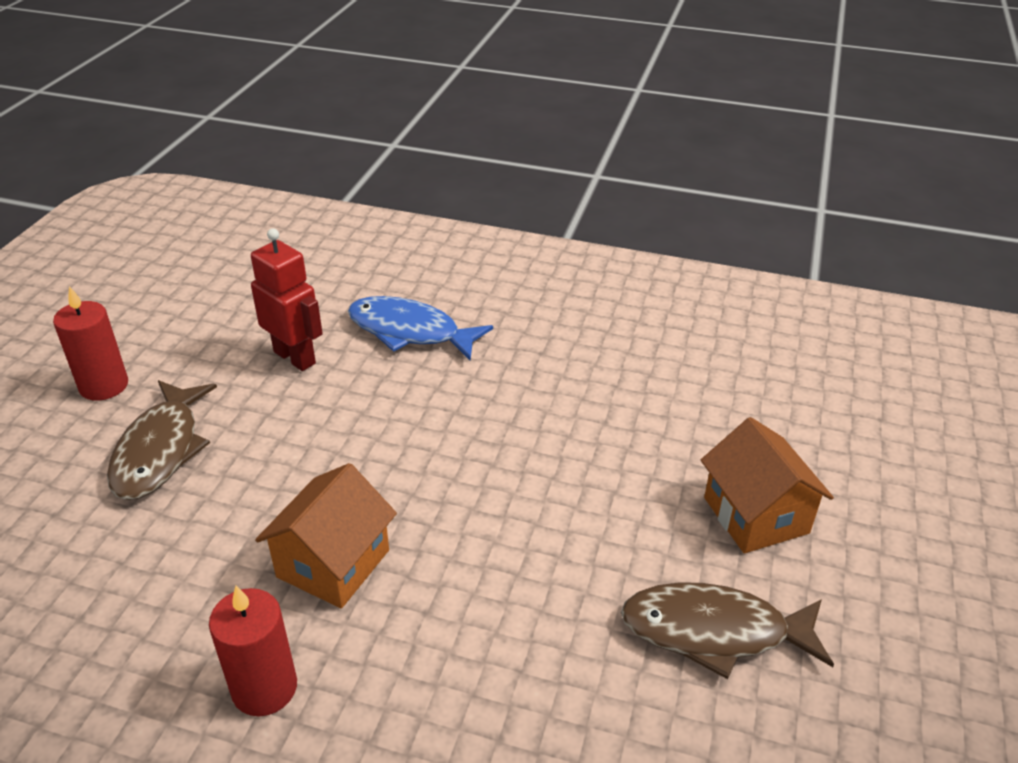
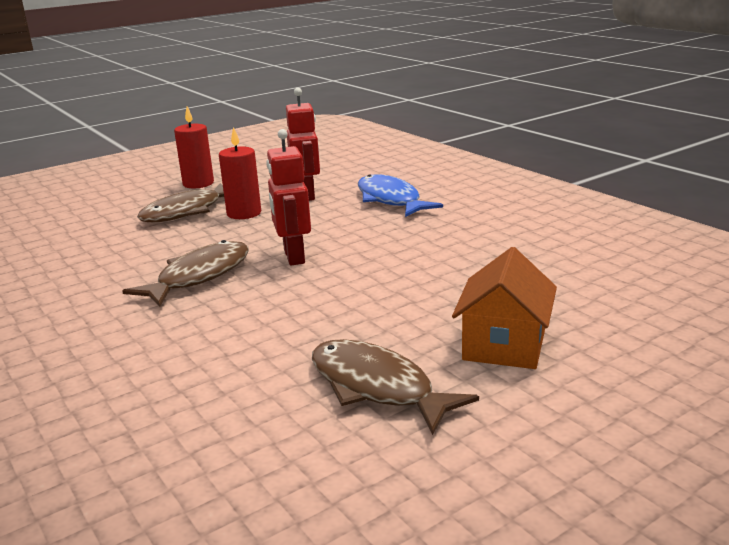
camera: 40 degrees right, 15 degrees down
(264, 688) = (94, 309): red candle -> red candle (244, 213)
(333, 563) = (199, 276): orange house -> brown fish
(409, 477) = (293, 257): none -> red robot

